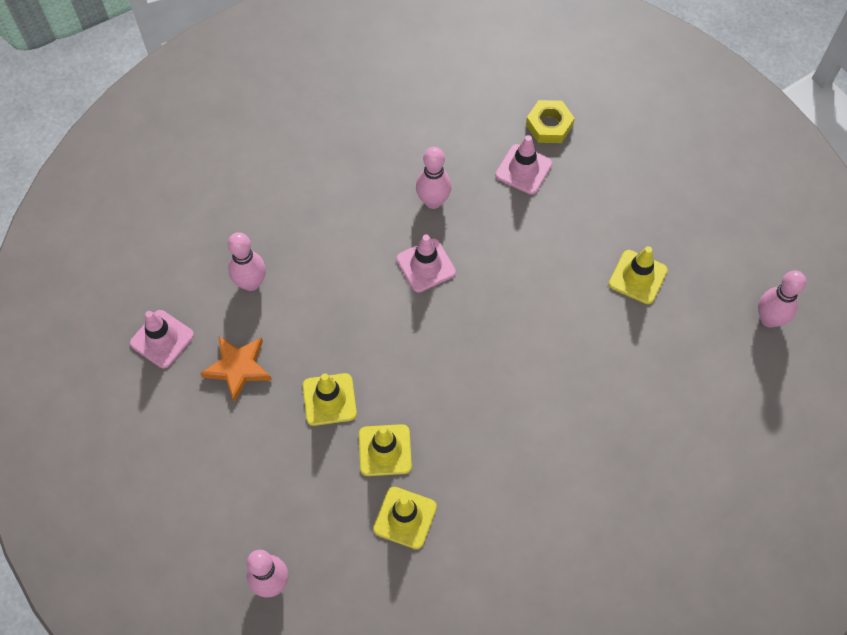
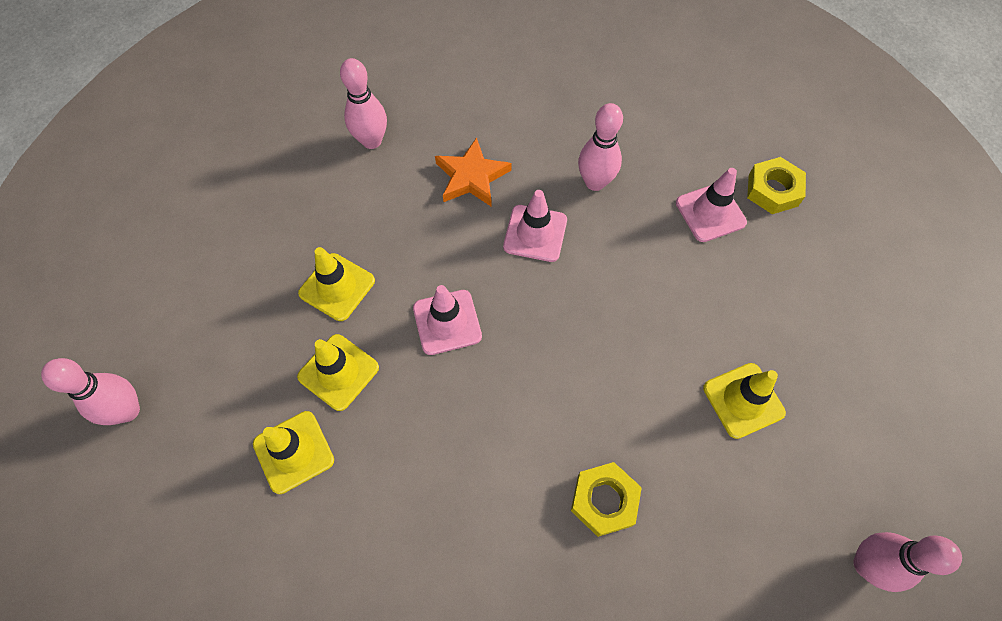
camera: 40 degrees right, 0 degrees up
(162, 339) = (259, 135): pink traffic cone -> pink traffic cone (447, 322)
(238, 368) = (292, 202): orange star -> orange star (472, 177)
(609, 396) = (604, 500): none -> yellow nut

